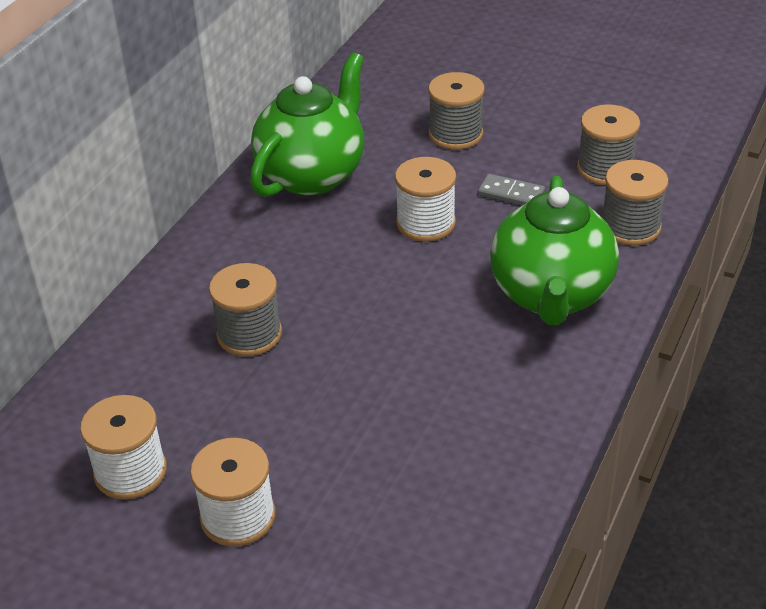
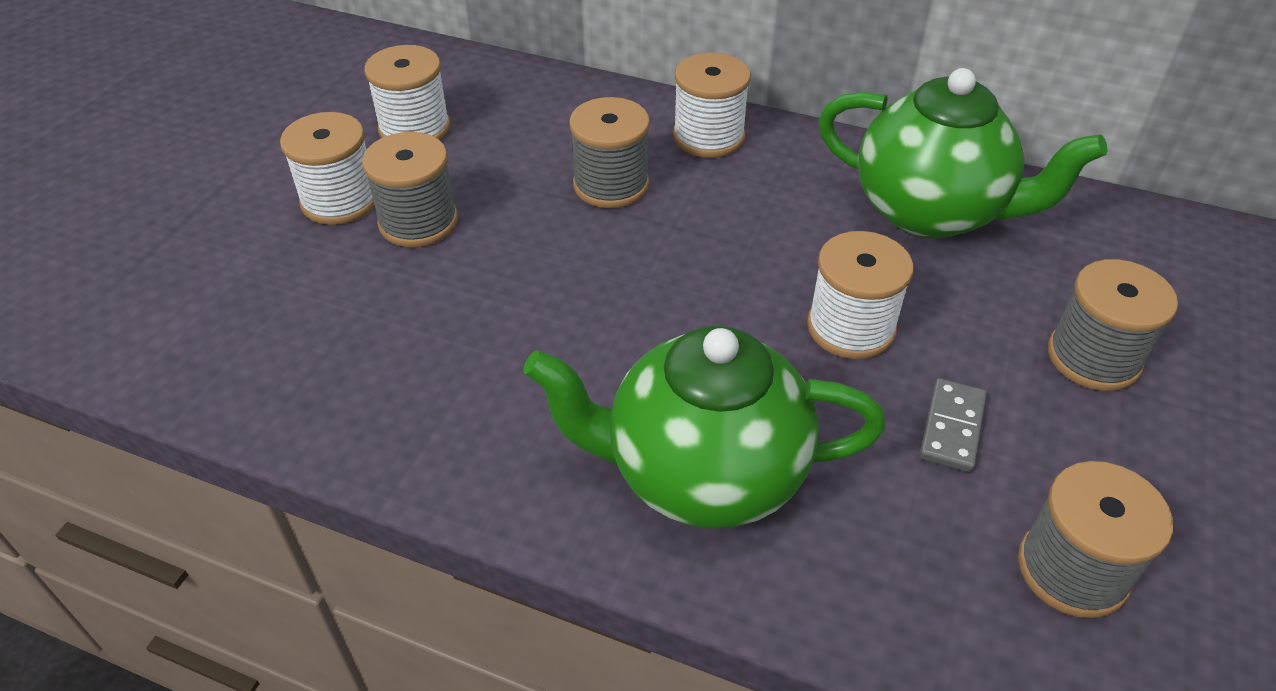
camera: 85 degrees right, 5 degrees up
(195, 276) = (708, 137): none -> white spool
(630, 227) = (902, 599): grey spool -> grey spool (418, 222)

